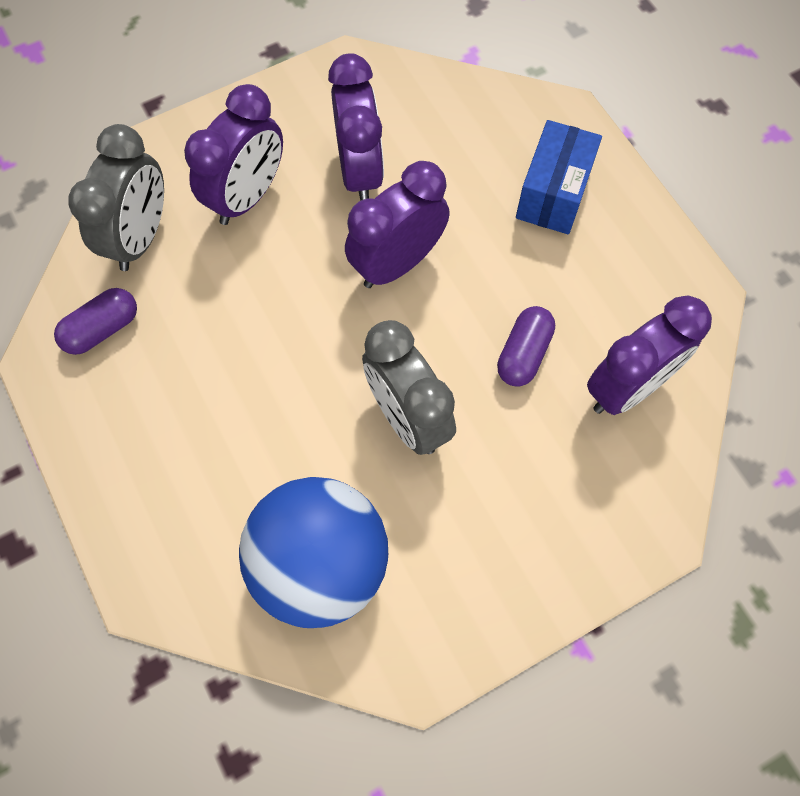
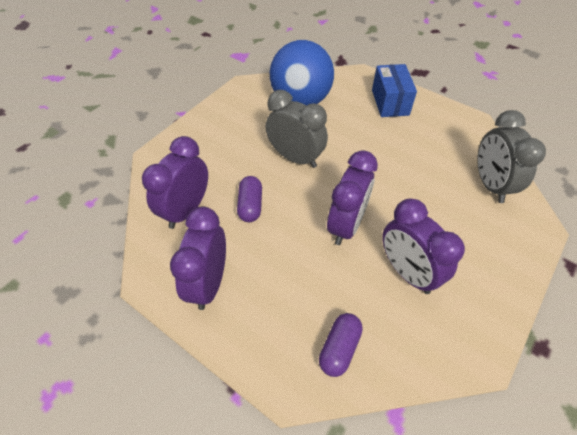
camera: 155 degrees right, 15 degrees down
(102, 329) = (463, 141): purple capsule -> purple capsule (339, 348)
(247, 197) = (458, 228): purple clock -> purple clock (209, 283)
(553, 194) = (272, 311): blue box -> blue box (390, 102)

